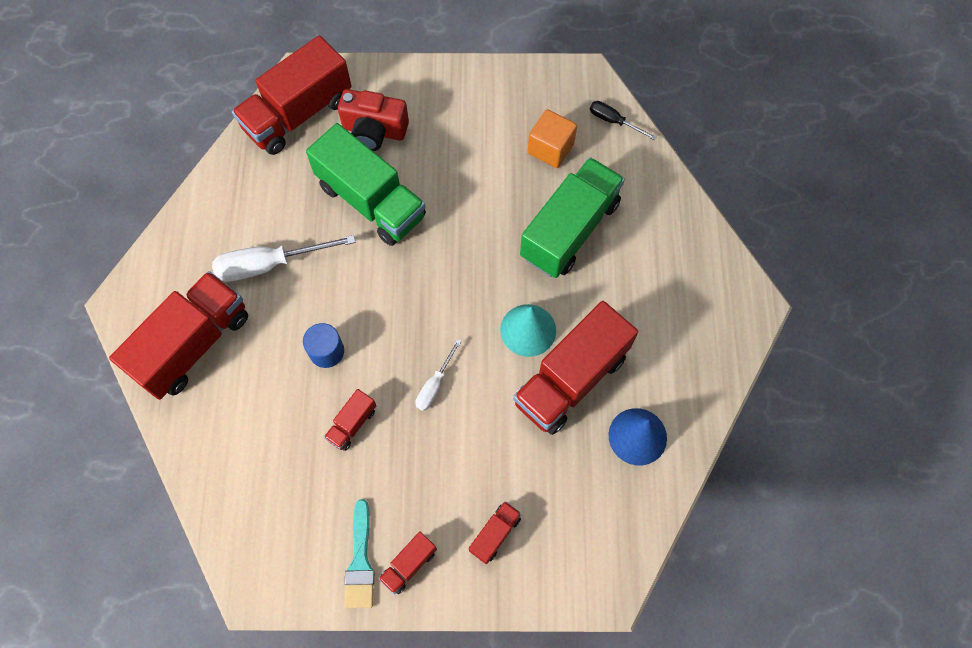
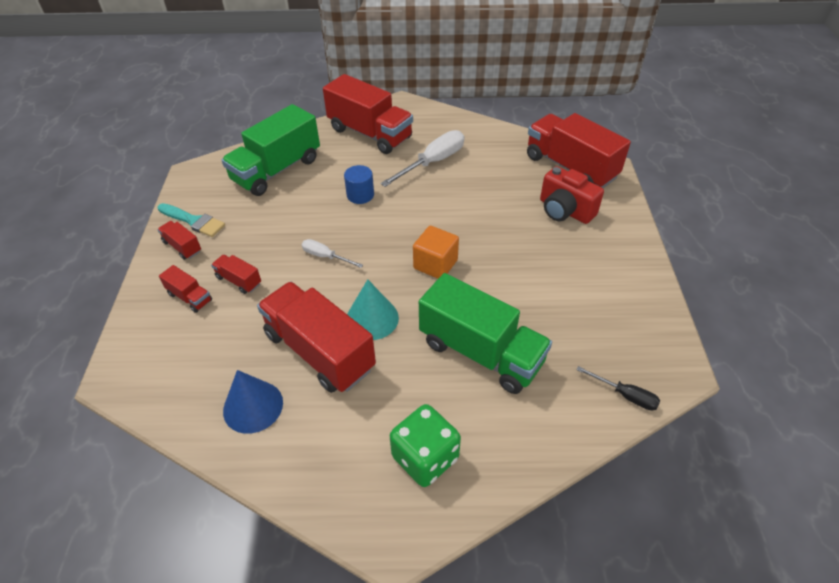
camera: 90 degrees right, 20 degrees down
(269, 264) = (433, 162): white screwdriver -> white screwdriver turned 60 degrees clockwise
(352, 424) = (299, 211): red truck -> red truck (239, 280)
(360, 561) = (194, 221): turquoise brush -> turquoise brush turned 150 degrees counterclockwise
(371, 201) = (495, 212): green truck -> green truck (277, 170)
(374, 131) = (565, 210): red camera -> red camera turned 60 degrees counterclockwise
(550, 148) = (575, 336): orange cube -> orange cube (435, 264)
(613, 121) = (625, 395): black screwdriver -> black screwdriver turned 90 degrees clockwise
(681, 281) = (425, 457): none -> green dice

